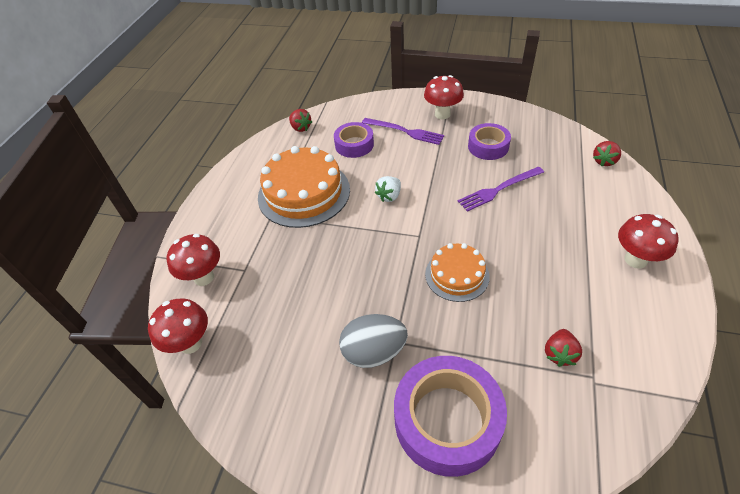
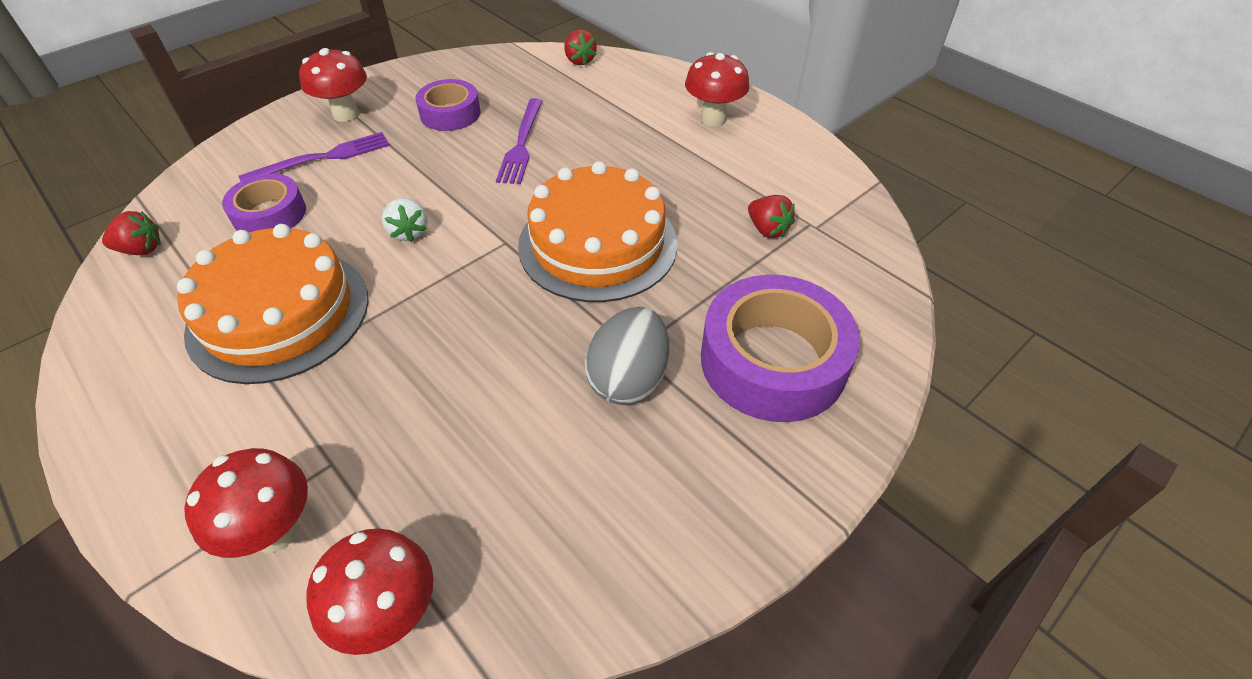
camera: 60 degrees left, 0 degrees up
(457, 275) = (598, 244): orange cake -> orange cake, size x1.72

